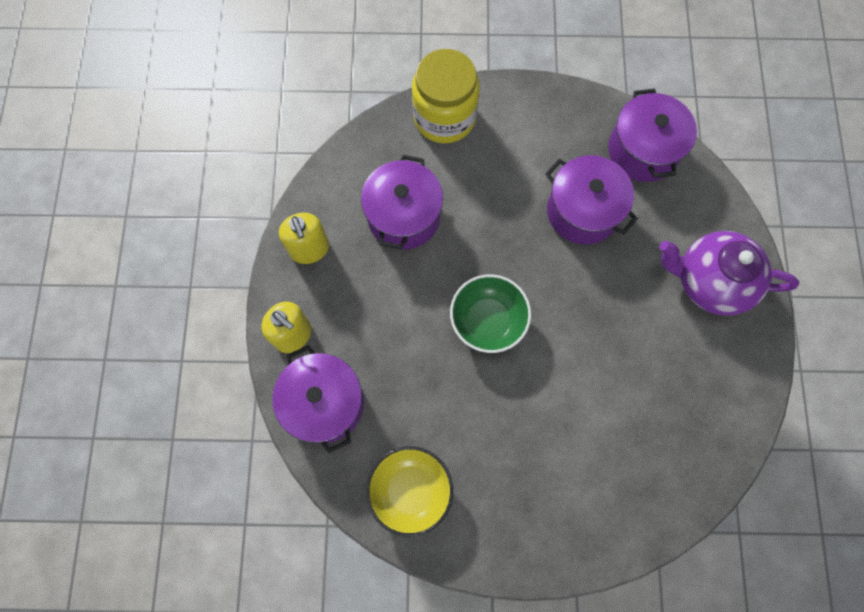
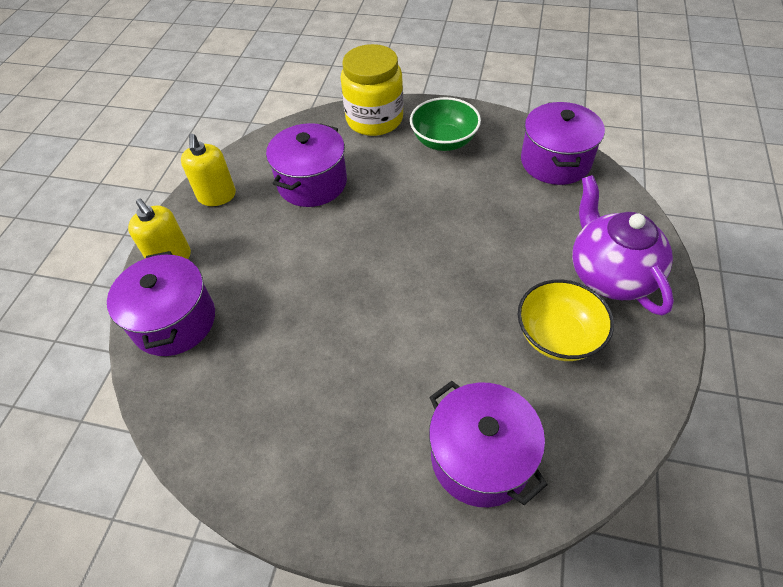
camera: 15 degrees right, 20 degrees down
(410, 490) = (227, 420): yellow bowl -> yellow bowl (558, 336)
(488, 320) = (364, 275): green bowl -> green bowl (444, 141)
(582, 211) = (485, 200): purple pot -> purple pot (480, 457)
(709, 281) = (609, 274): purple teapot -> purple teapot turned 45 degrees clockwise

